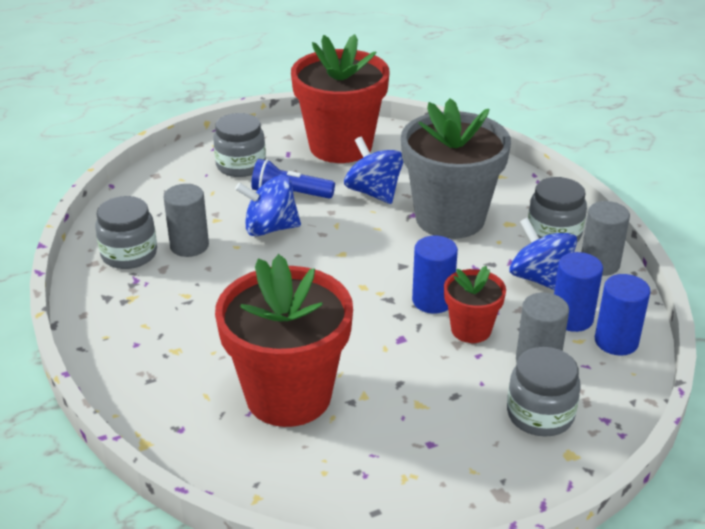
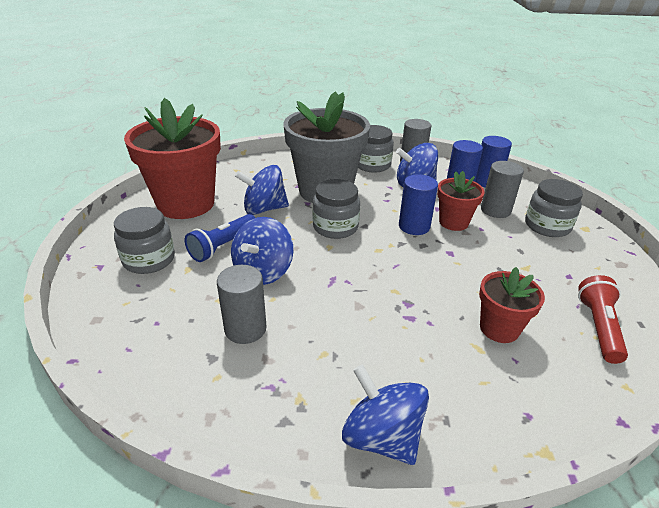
camera: 65 degrees left, 0 degrees up
(116, 348) = (381, 436): none -> blue spinning top
(129, 254) = (220, 379): grey jar -> grey jar (335, 227)
(288, 395) = (499, 328): red flower pot -> red flower pot, size x0.50
(342, 473) = (598, 327): none -> red flashlight

